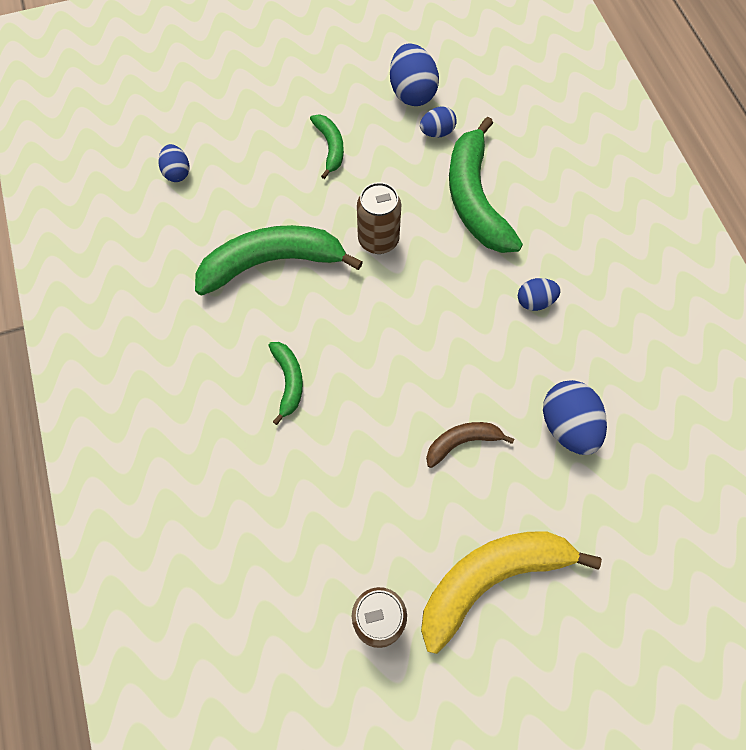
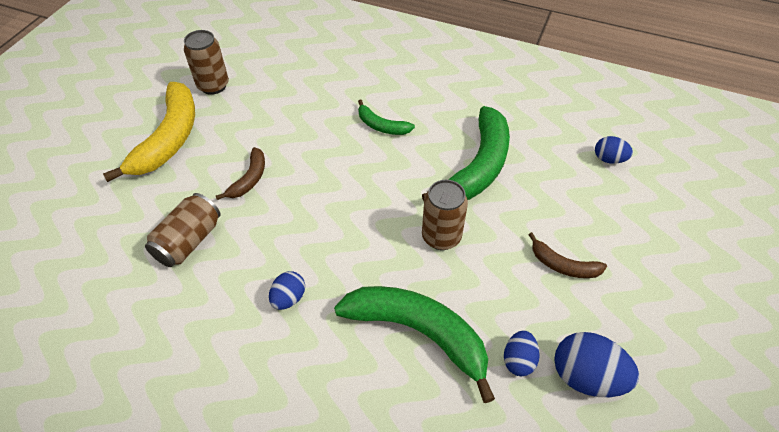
camera: 130 degrees right, 15 degrees down
(330, 147) = (563, 265): green banana -> brown banana
(568, 426) = (189, 241): blue egg -> brown can

